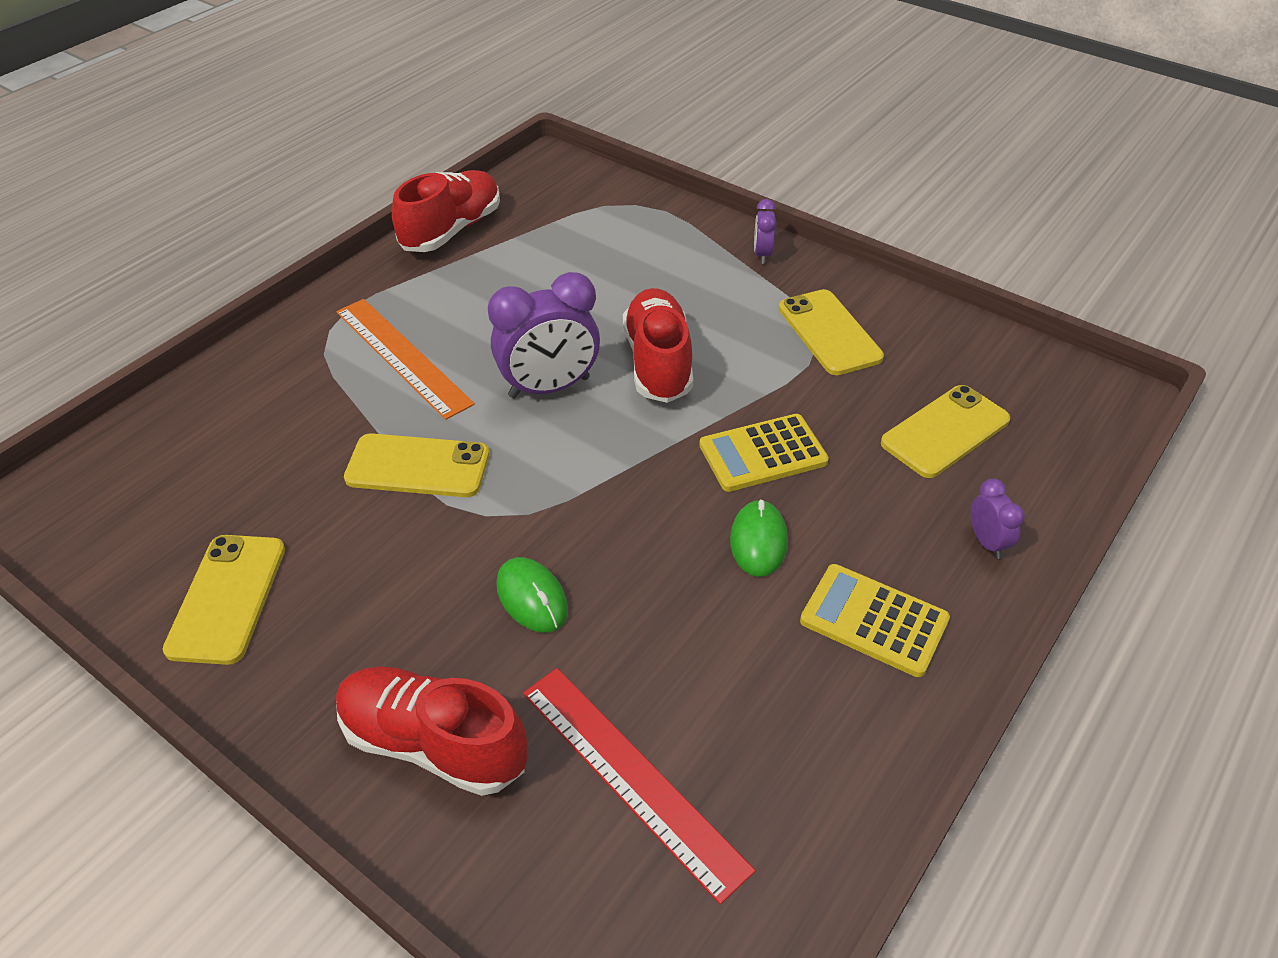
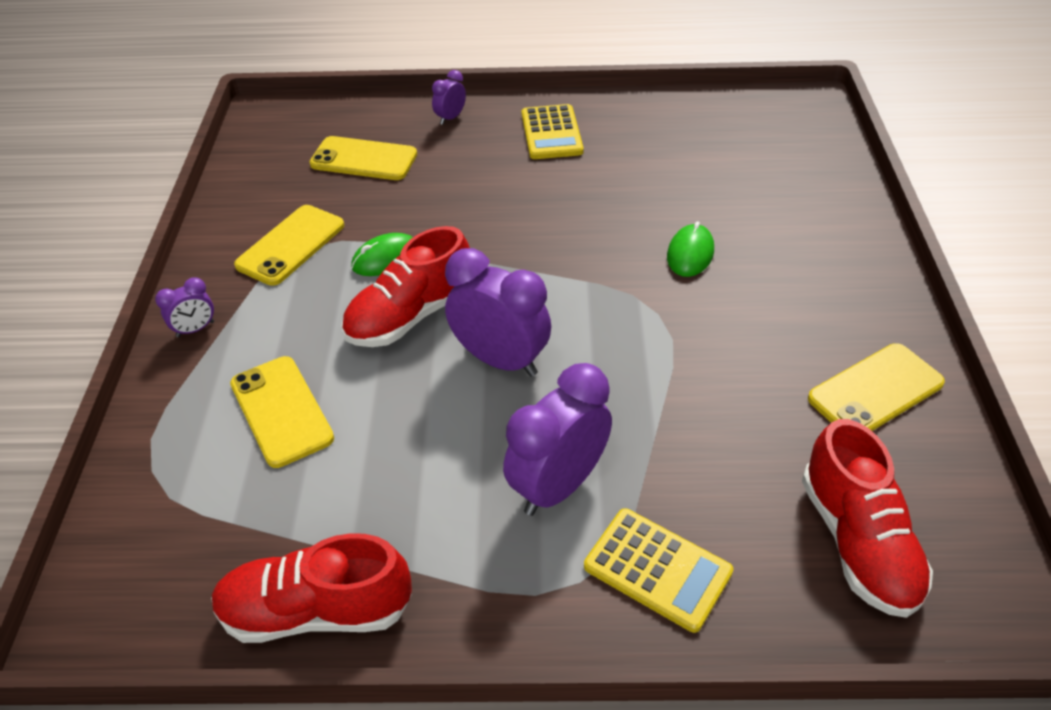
camera: 125 degrees left, 0 degrees up
(402, 356) = (558, 486): orange ruler -> purple clock
(418, 466) = (660, 379): yellow phone -> yellow phone (281, 411)
(433, 743) = (817, 234): red shoe -> red shoe (857, 542)
(632, 777) = (739, 164): red ruler -> none
(758, 541) = (541, 191): green mouse -> green mouse (386, 258)
(763, 453) = (462, 220): yellow calculator -> yellow calculator (657, 569)

